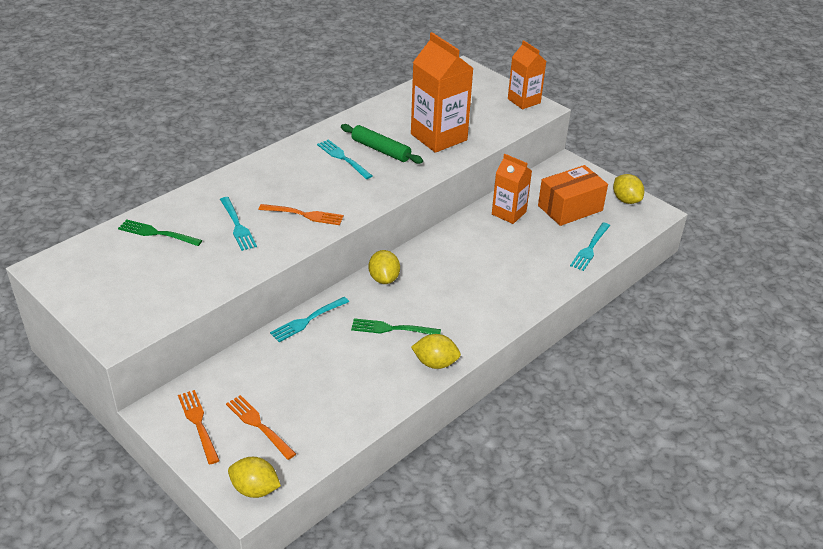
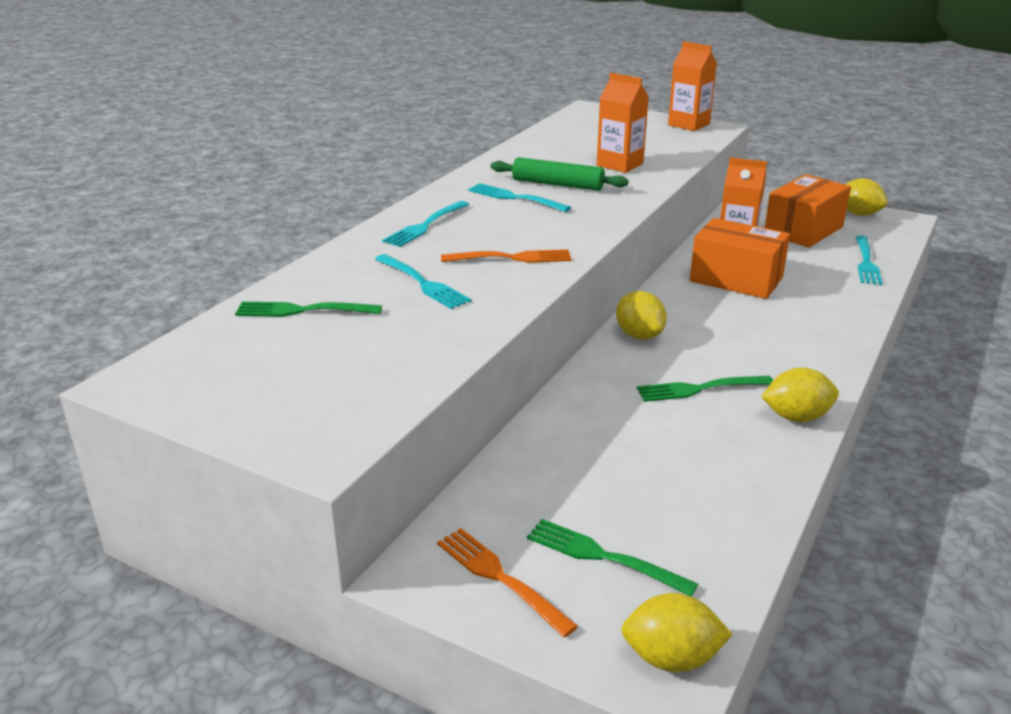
camera: 15 degrees left, 10 degrees down
(259, 425) = (604, 557): orange fork -> green fork
(308, 320) = (571, 401): turquoise fork -> turquoise fork (426, 225)
(439, 137) = (620, 164): orange carton -> orange carton, size x0.62
(484, 244) = (736, 279): none -> orange box

